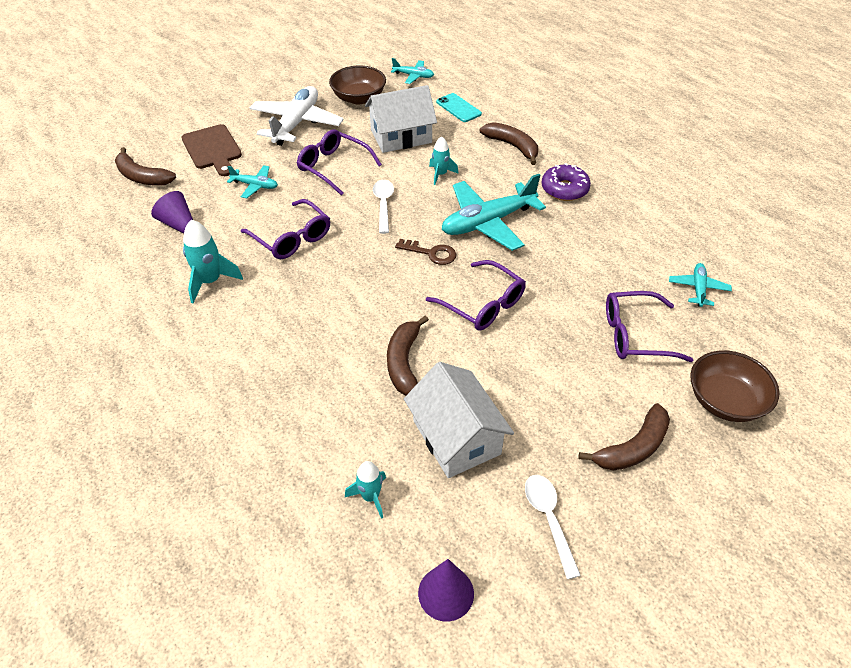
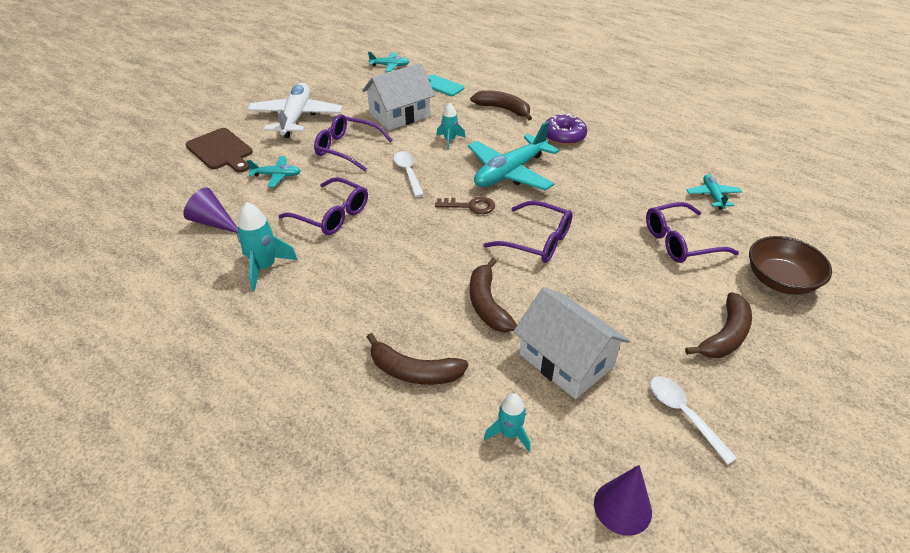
camera: 15 degrees left, 5 degrees down
(142, 177) = (156, 185): brown banana -> brown banana (414, 371)
(359, 98) = (347, 89): brown bowl -> none

